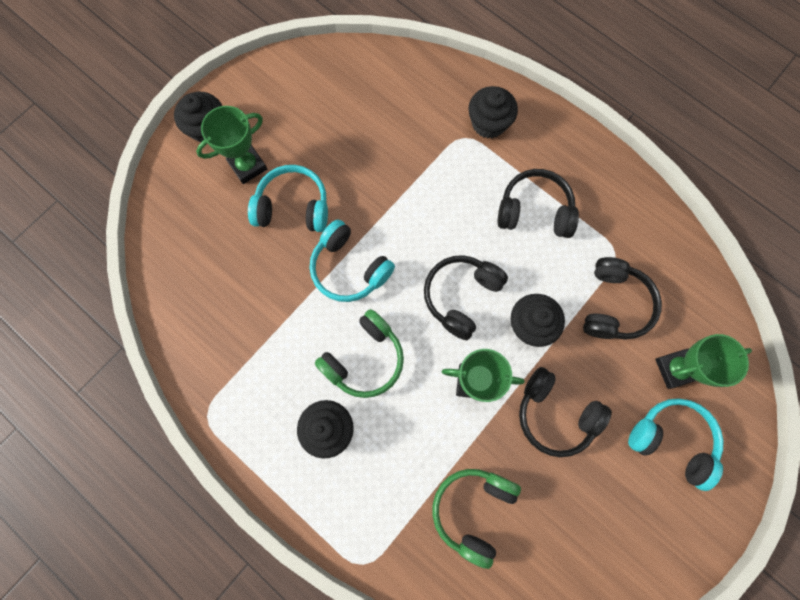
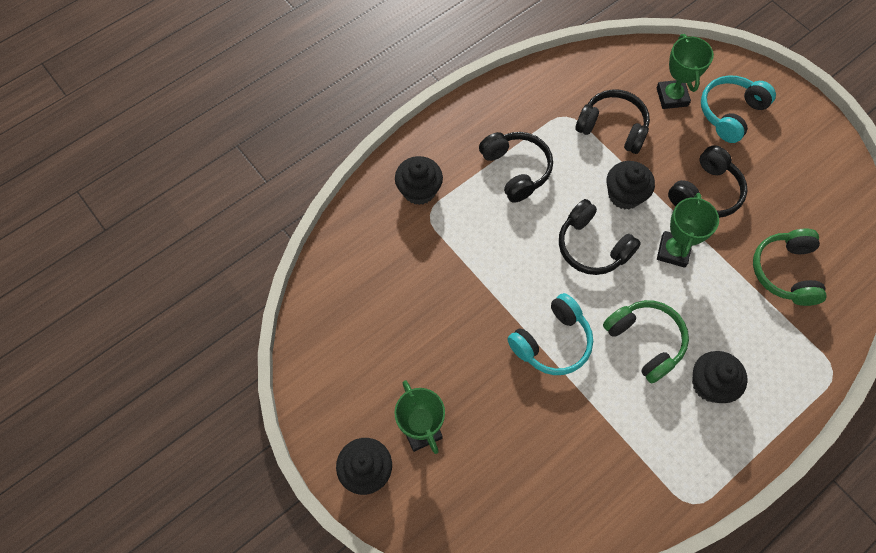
camera: 80 degrees left, 10 degrees down
(293, 207) = (477, 388): turquoise headphones -> none
(473, 509) = (785, 272): green headphones -> green headphones turned 60 degrees clockwise
(534, 211) = (516, 170): black headphones -> black headphones turned 135 degrees clockwise

